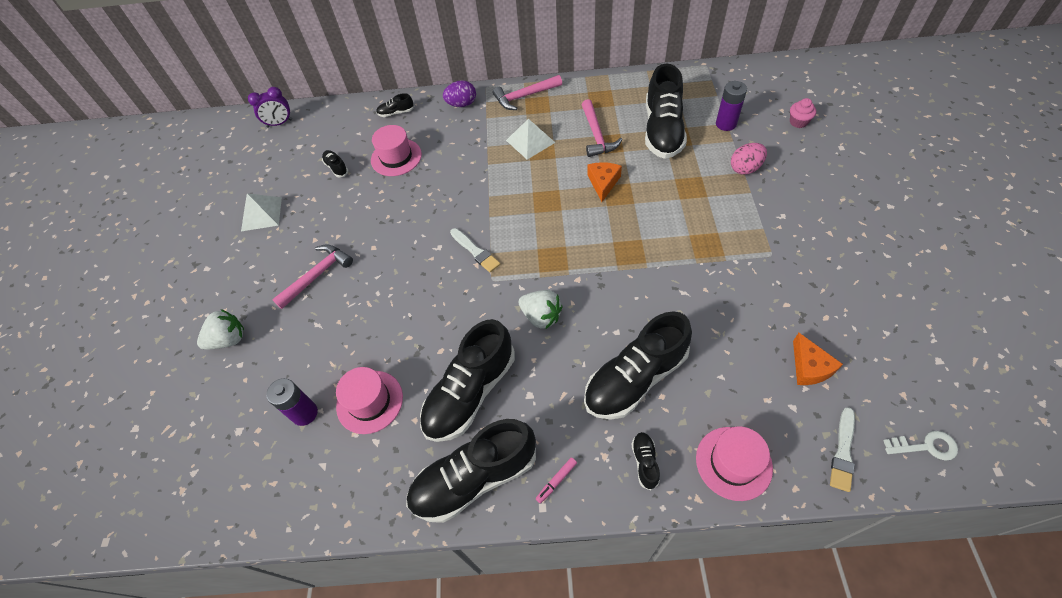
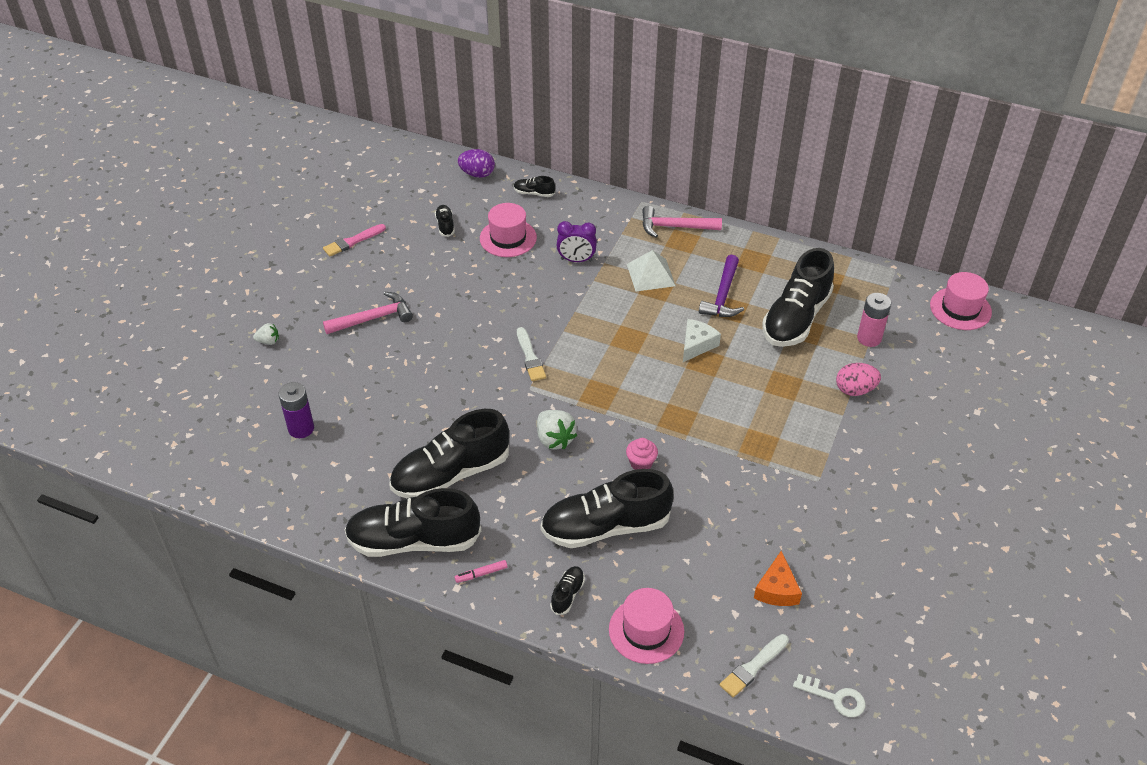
camera: 20 degrees right, 10 degrees down
(229, 339) = (268, 341): white strawberry -> white strawberry, size x0.57
(261, 214) = (352, 241): white pyramid -> pink brush
(279, 123) = (415, 160): purple clock -> purple clock (576, 260)
(369, 402) = (360, 443): pink hat -> pink hat (960, 309)
(462, 104) = (605, 210): purple egg -> purple egg (477, 174)
(596, 135) = (723, 295): pink hammer -> purple hammer
(603, 183) = (697, 345): orange cheese -> white cheese
(726, 124) = (869, 338): purple battery -> pink battery
(798, 122) = (950, 368): pink cupcake -> pink cupcake (641, 463)

